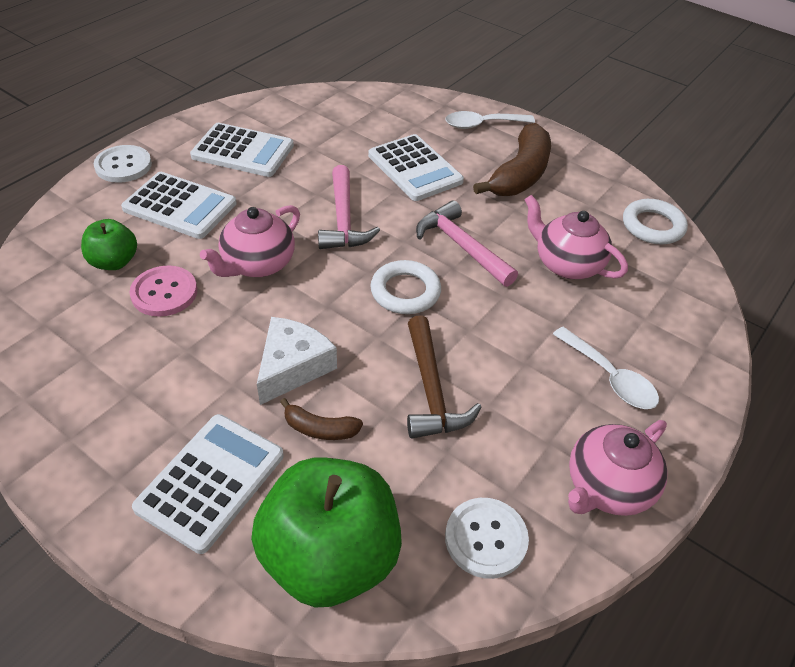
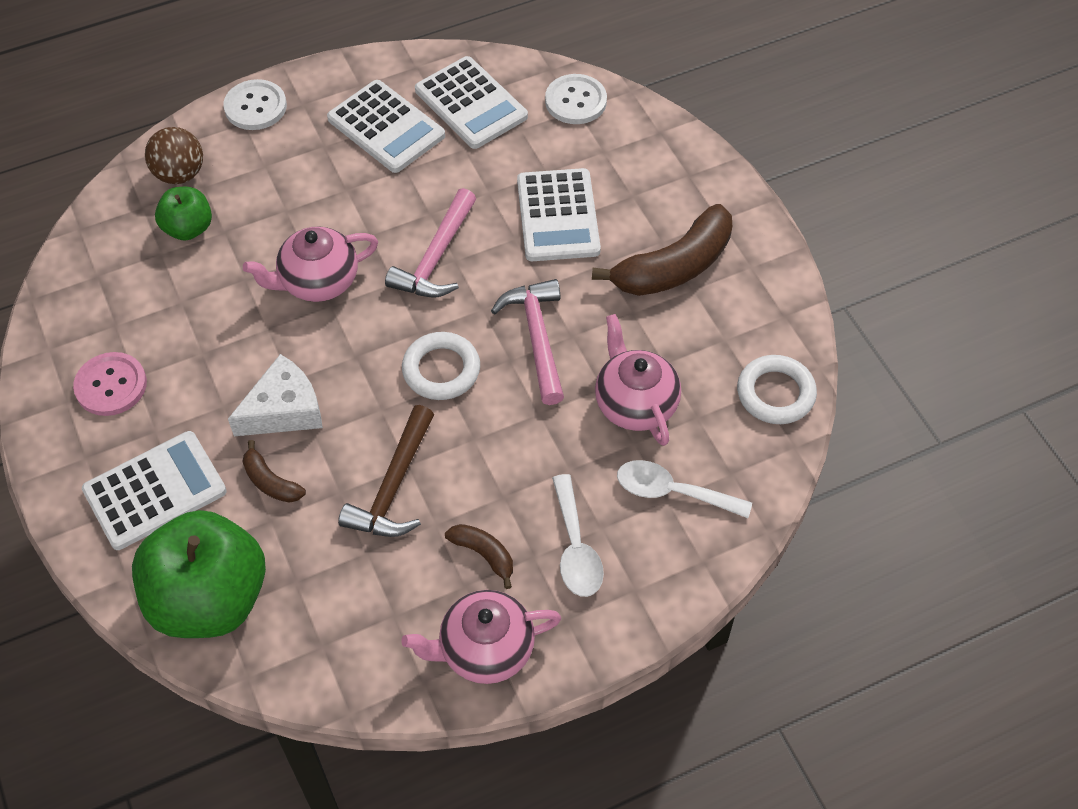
camera: 30 degrees right, 10 degrees up
(82, 227) = (180, 174): none -> brown ball
(164, 293) = (215, 282): pink button -> pink button (111, 385)
(180, 206) = (283, 181): white calculator -> white calculator (471, 104)
(482, 124) = (683, 178): white spoon -> white spoon (672, 492)
(486, 539) = (344, 643): white button -> white button (575, 101)
(545, 412) = (484, 554): none -> brown banana

